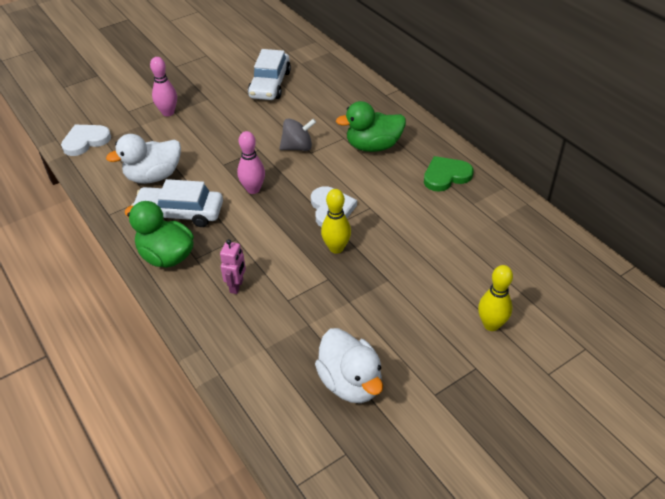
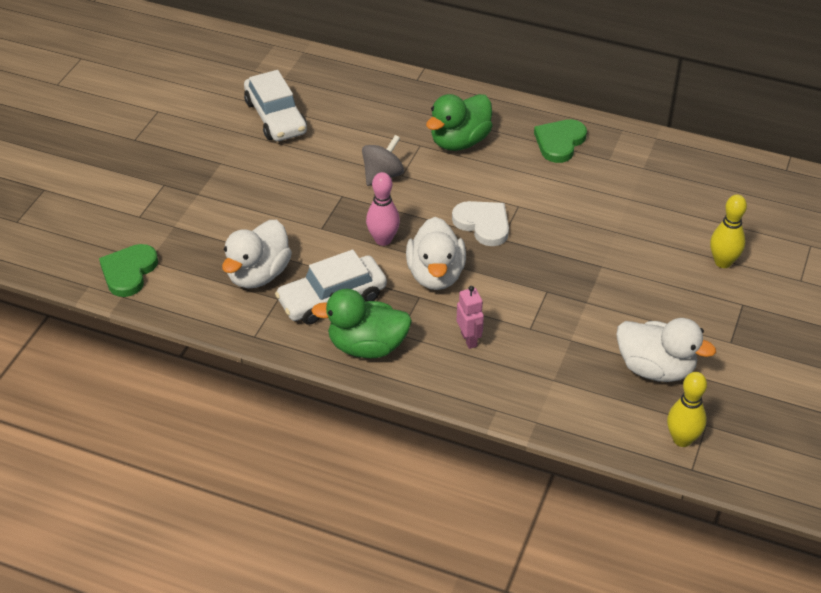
camera: 35 degrees left, 0 degrees up
(85, 141) = (129, 272): white heart -> green heart
(168, 112) = (191, 198): pink bowling pin -> none
(262, 229) = (435, 275): none -> white duck
(336, 248) = (526, 259): yellow bowling pin -> yellow bowling pin (682, 439)

